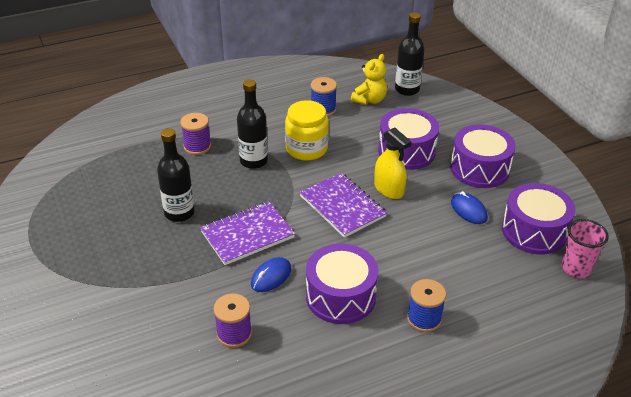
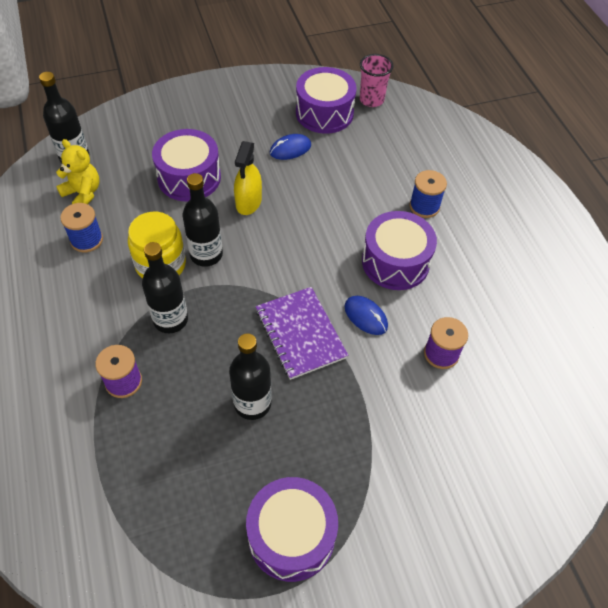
camera: 85 degrees left, 15 degrees up
(322, 171) = (206, 255): none -> black bottle
(342, 206) = (268, 244): purple notebook -> none
(389, 189) = (248, 202): yellow spray bottle -> yellow spray bottle turned 135 degrees clockwise
(479, 168) = (231, 128): purple drum -> purple drum (291, 535)

